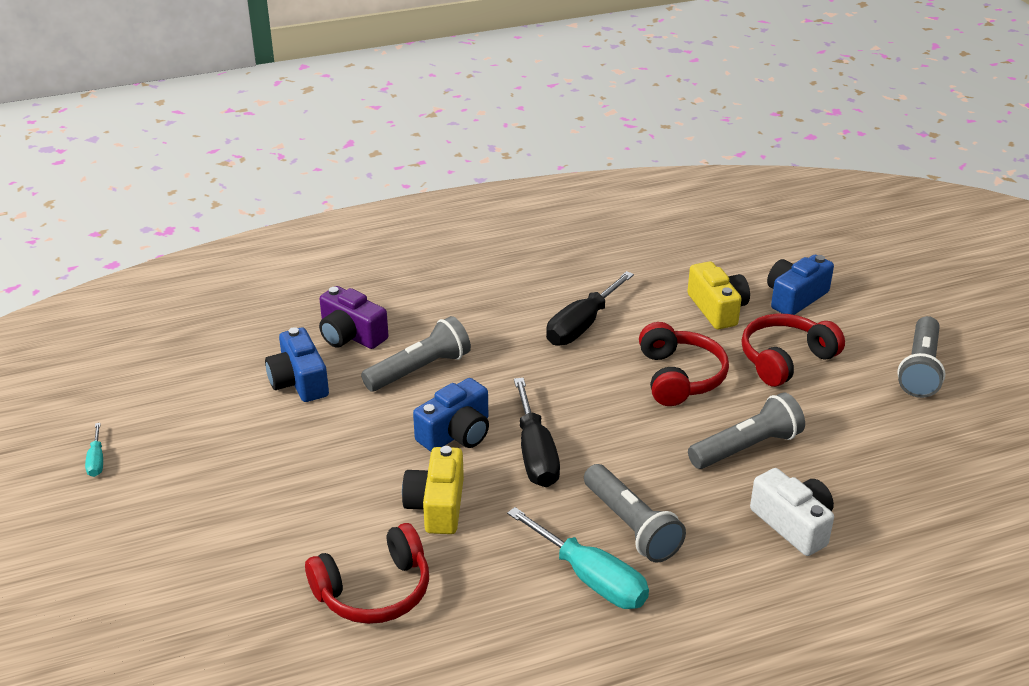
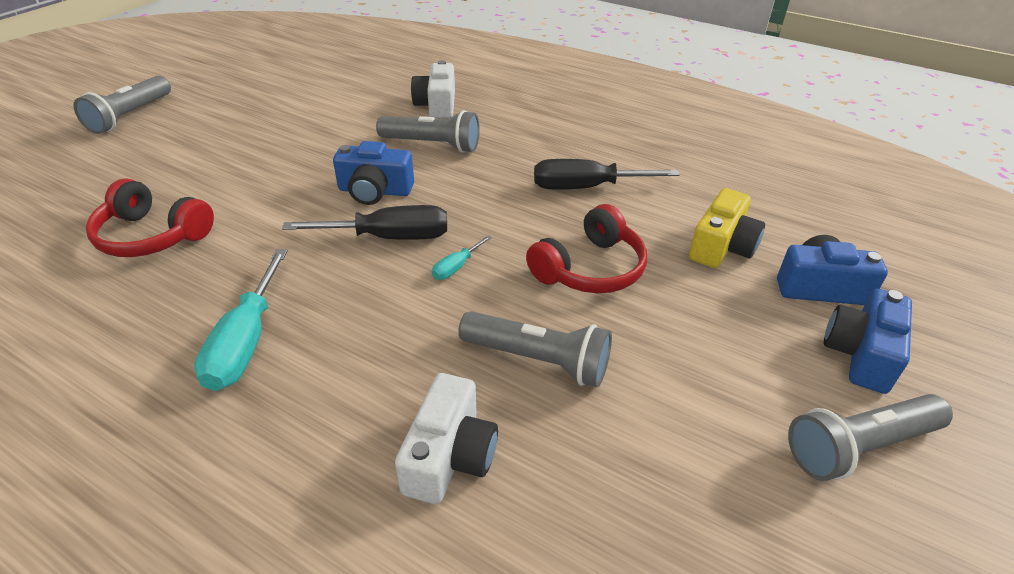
camera: 50 degrees right, 5 degrees up
(96, 460) = (214, 86): turquoise screwdriver -> turquoise screwdriver (456, 267)
(299, 381) = (363, 110): blue camera -> blue camera (860, 354)
(351, 335) = (437, 105): purple camera -> white camera
(437, 506) = (277, 220): yellow camera -> none
(535, 454) = (389, 237): black screwdriver -> black screwdriver turned 135 degrees counterclockwise
(631, 526) = (341, 334): grey flashlight -> grey flashlight (130, 116)
(785, 359) = (713, 325): red headphones -> none

